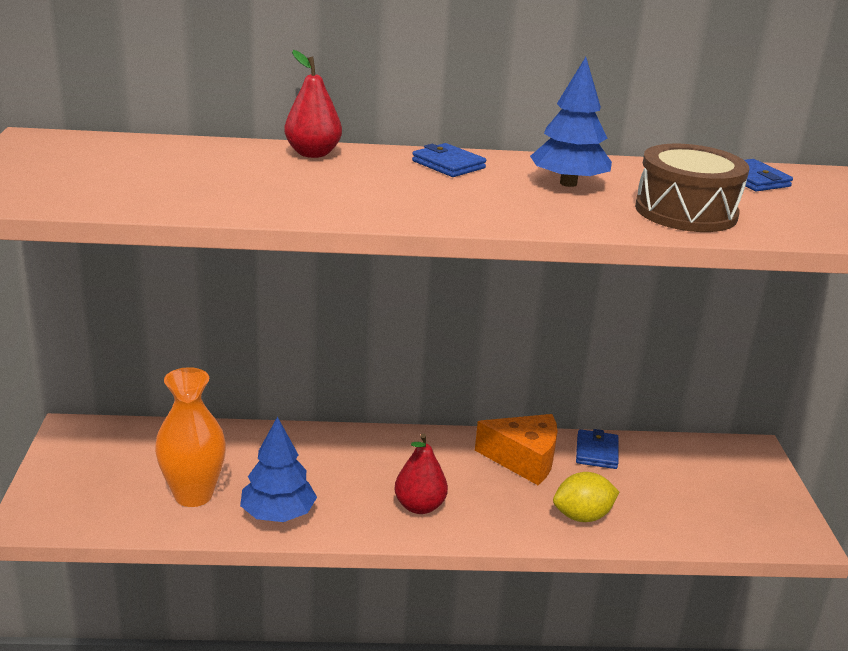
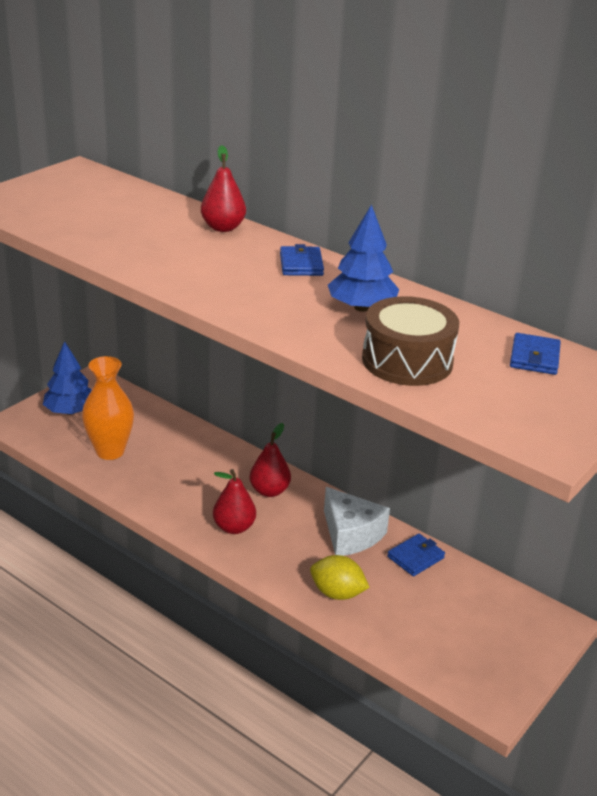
camera: 40 degrees right, 5 degrees up
(278, 514) = (142, 487): blue tree -> blue tree (70, 411)
(405, 456) = (269, 491): none -> red pear
(523, 459) = (350, 534): orange cheese -> white cheese

